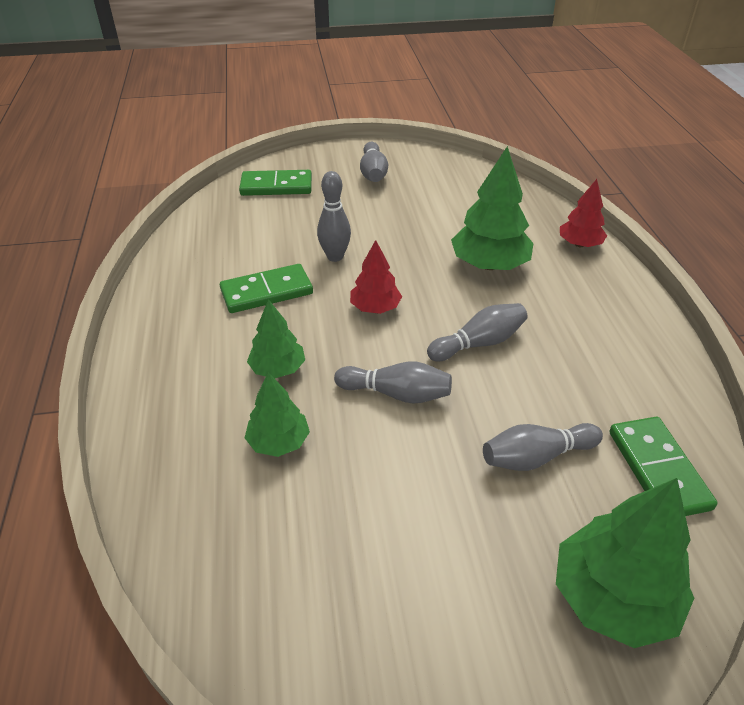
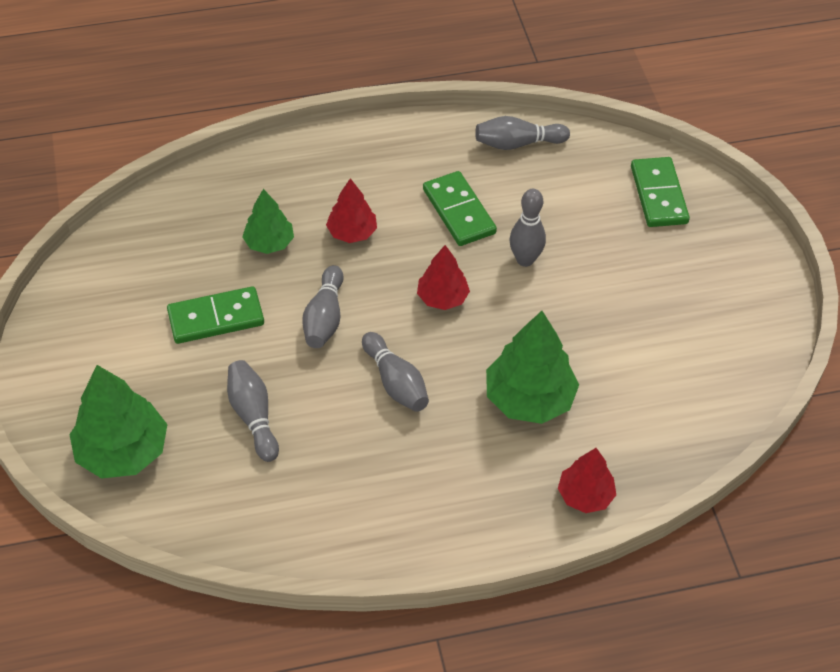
camera: 85 degrees right, 10 degrees up
(278, 369) = (352, 232): green tree -> red tree
(373, 173) = (712, 284): grey bowling pin -> grey bowling pin (517, 143)
(657, 469) = (239, 506): green domino -> green domino (216, 318)

